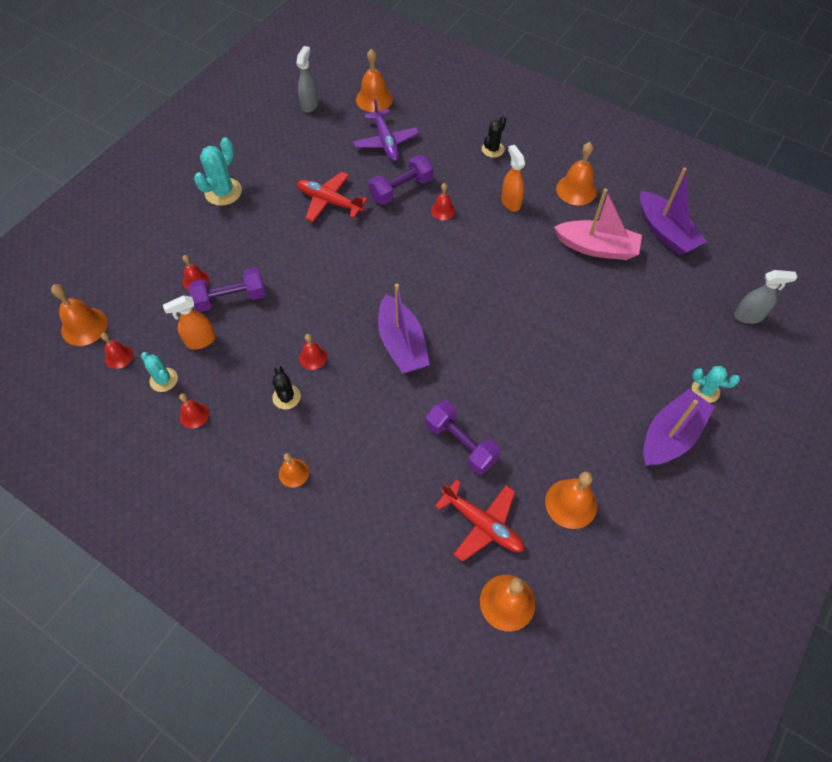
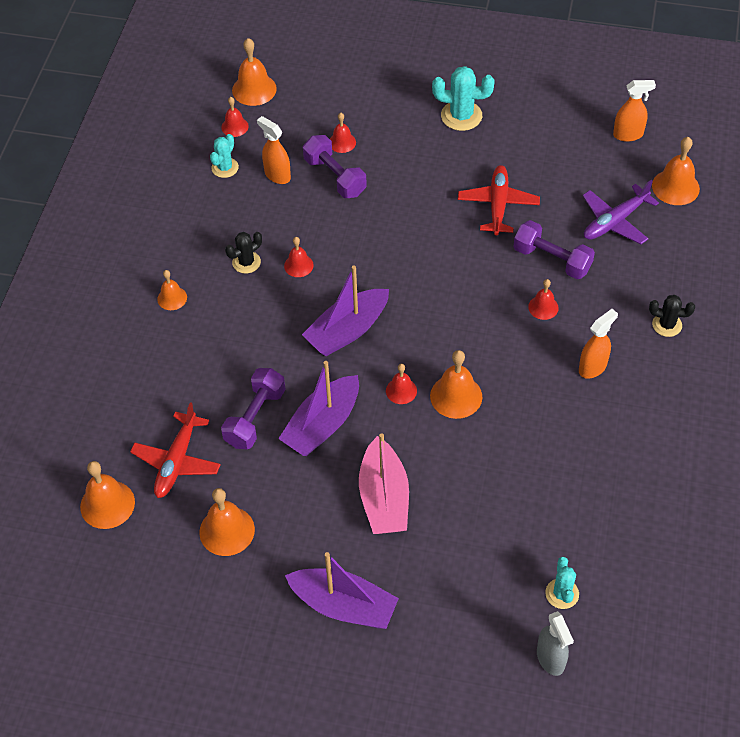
camera: 70 degrees right, 5 degrees down
(194, 415) = (199, 204): red bell -> red bell (401, 391)
(310, 105) = (628, 135): grey spray bottle -> orange spray bottle
(576, 190) = (652, 428): orange bell -> orange bell (456, 396)
(597, 248) = (571, 472): pink boat -> pink boat (384, 498)
(665, 232) = (637, 540): purple boat -> purple boat (322, 425)
(705, 390) = (419, 630): turquoise cactus -> turquoise cactus (562, 594)

